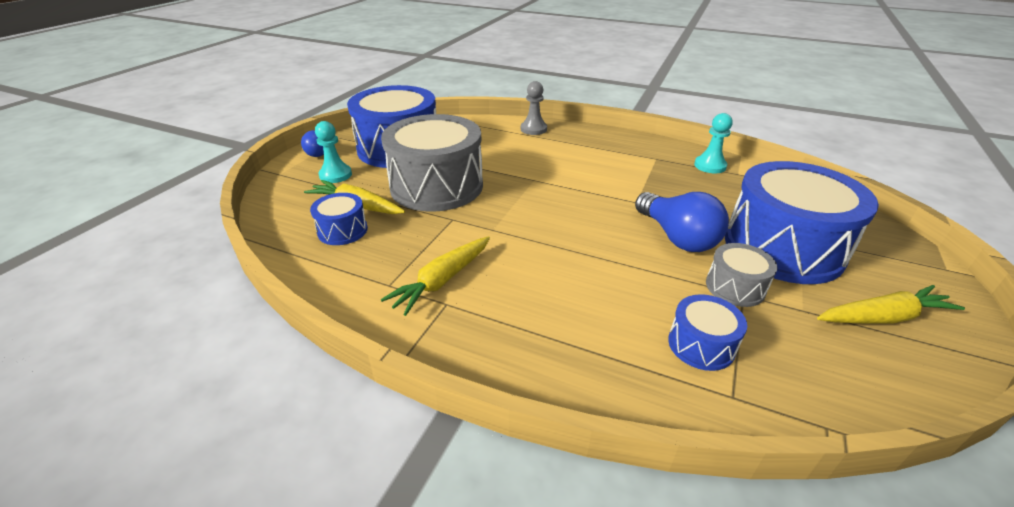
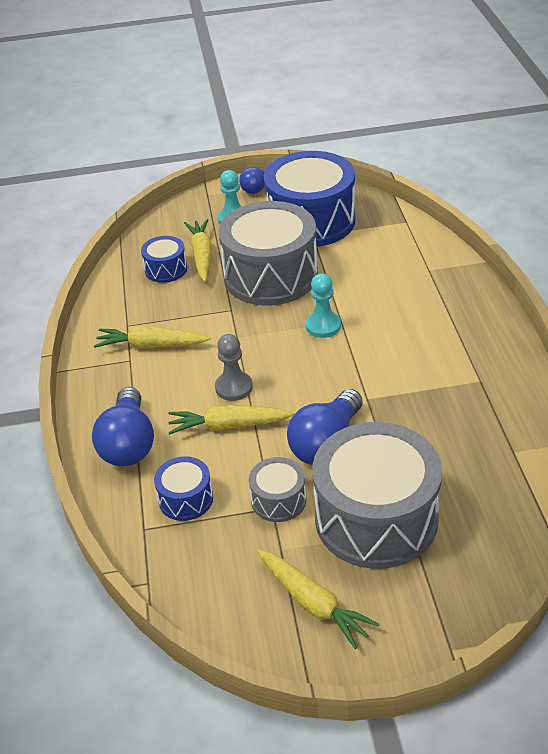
camera: 60 degrees right, 5 degrees up
(533, 129) = (449, 273): grey pawn -> grey pawn (234, 387)
(582, 355) = (128, 444): none -> blue light bulb
(611, 277) = (229, 425): none -> yellow carrot
(710, 166) = (508, 425): turquoise pawn -> turquoise pawn (323, 326)
(783, 248) = (376, 518): blue drum -> grey drum

